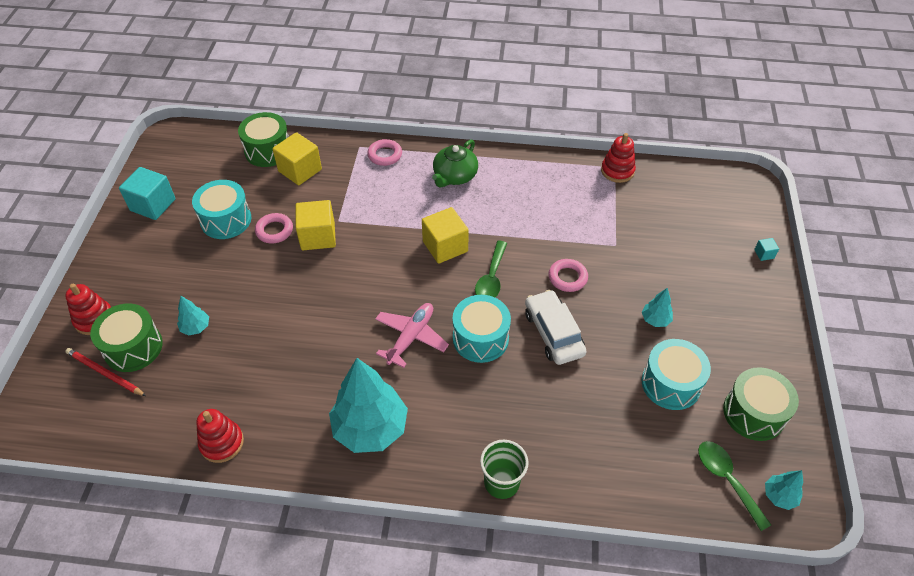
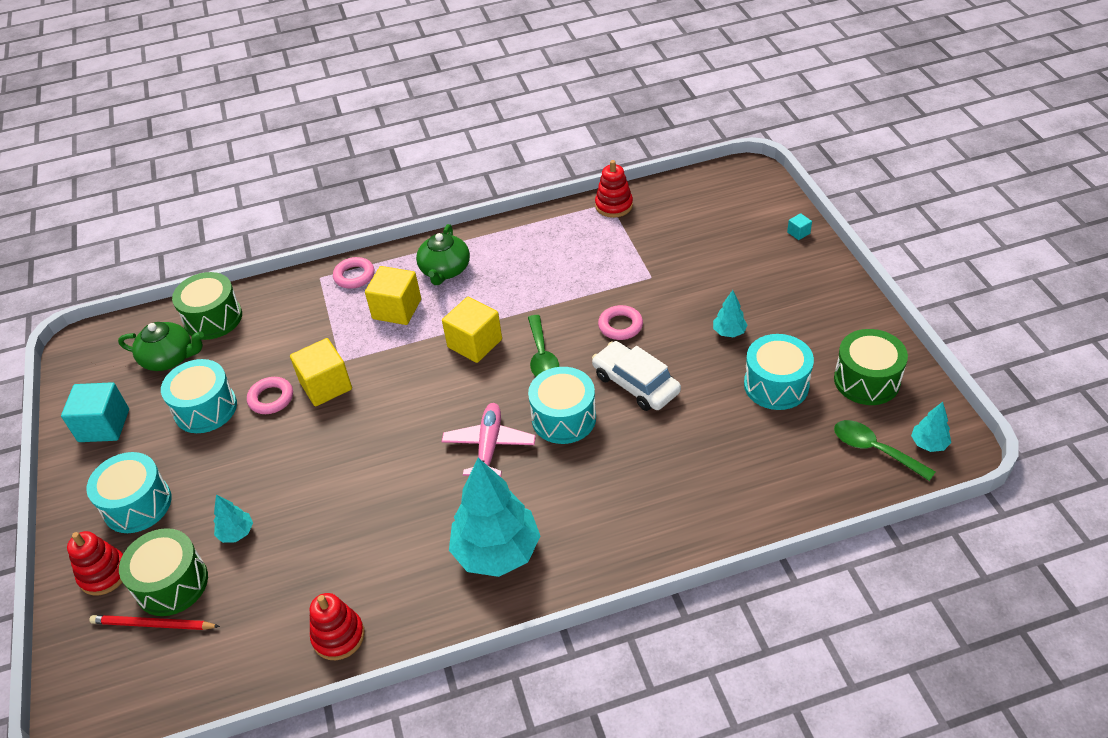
camera: 20 degrees left, 5 degrees down
(143, 275) = (137, 504): none -> turquoise drum
(222, 170) = (169, 358): none -> green teapot
(300, 170) = (264, 326): yellow cube -> yellow cube (397, 309)
(501, 482) = (663, 545): green cup -> none

